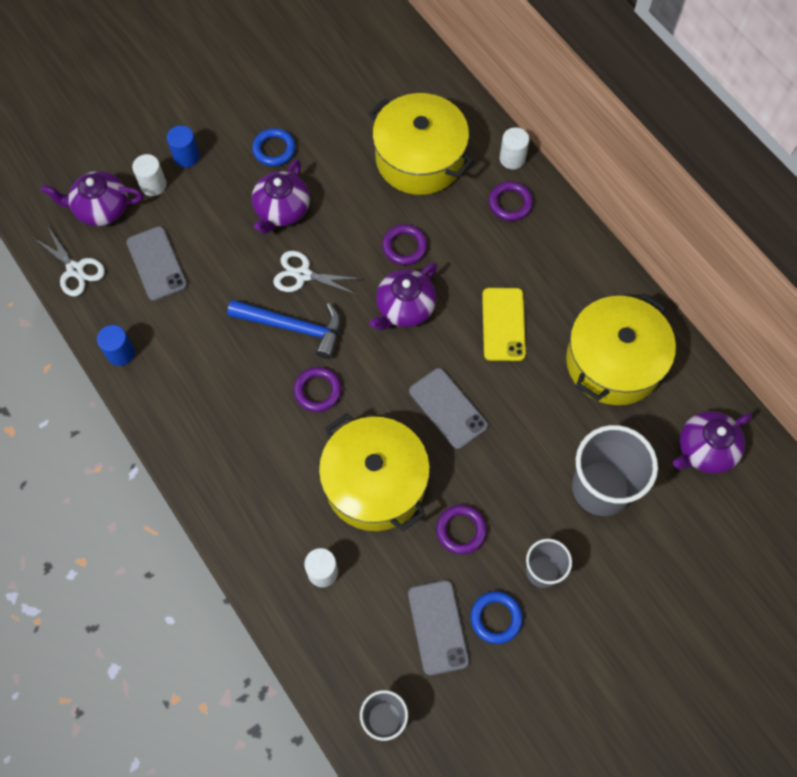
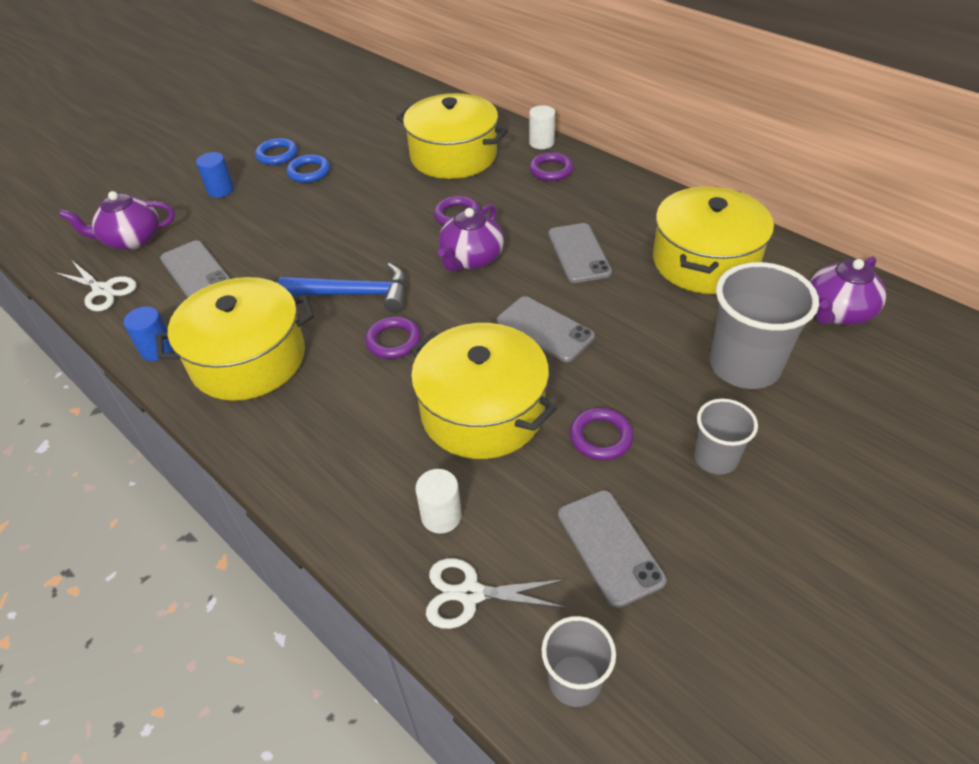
camera: 10 degrees left, 20 degrees down
(153, 185) = (187, 214): white cylinder -> none
(195, 382) = (248, 359): none -> yellow pot
(282, 210) = (324, 211): purple teapot -> none
(302, 275) = (356, 252): white scissors -> white scissors (470, 594)
(496, 618) = (679, 520): blue ring -> blue ring (277, 155)
(503, 324) = (579, 253): yellow phone -> grey phone

